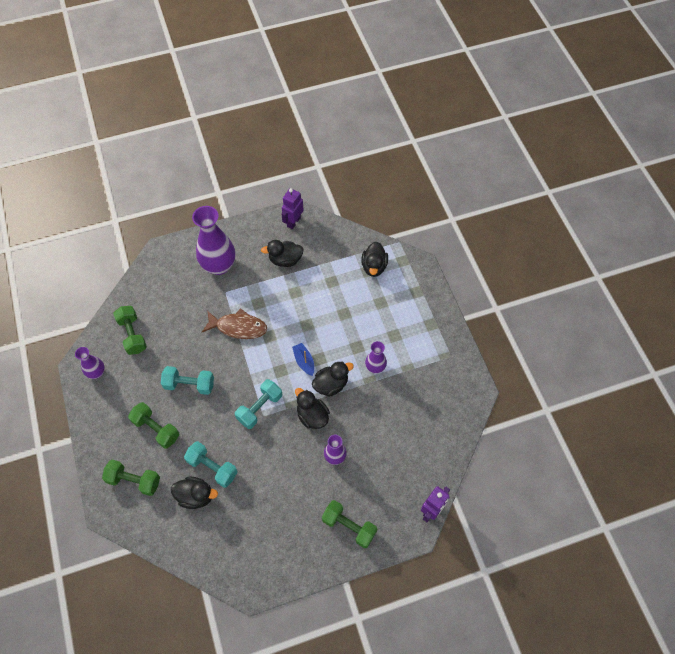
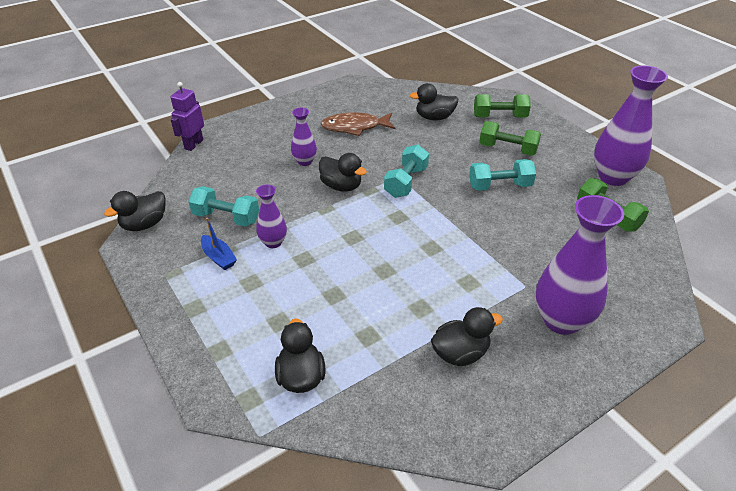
camera: 165 degrees right, 20 degrees down
(97, 373) = (613, 177): purple vase -> purple vase, size x1.92
(212, 467) = (430, 135): turquoise dumbbell -> turquoise dumbbell (226, 217)
(238, 327) = (478, 249): brown fish -> brown fish (354, 127)
(293, 222) = (480, 428): purple robot -> none
(304, 361) = (371, 231): blue boat -> blue boat (219, 257)
(331, 384) = (328, 216): black duck -> black duck (144, 224)
(349, 526) = (277, 123): green dumbbell -> none

